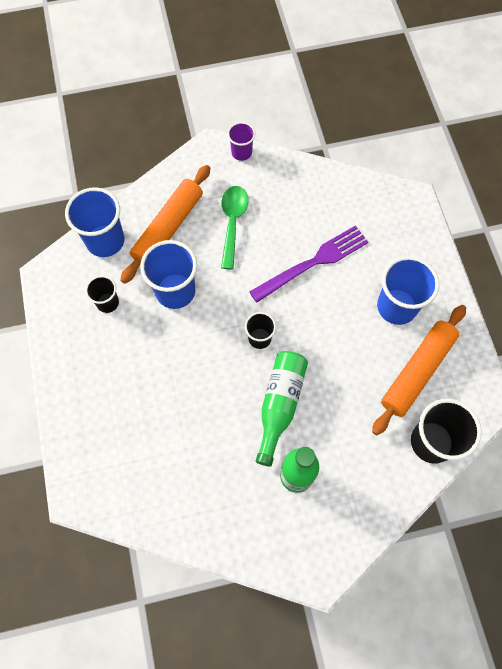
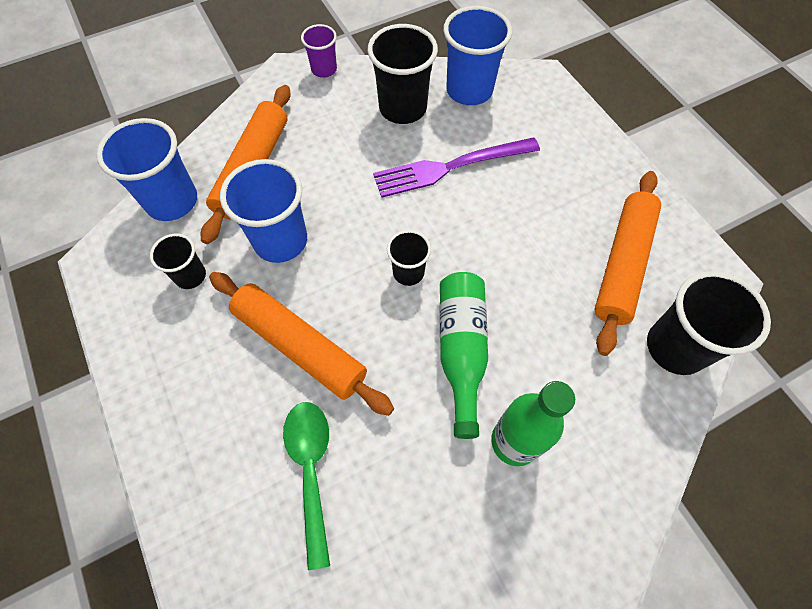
camera: 15 degrees left, 5 degrees down
(171, 373) = (300, 346): none -> orange rolling pin
(232, 223) = (334, 146): green spoon -> green spoon (311, 469)
(293, 202) = (403, 108): none -> black cup
(314, 262) = (449, 168): purple fork -> purple fork turned 150 degrees counterclockwise
(396, 307) = (568, 195): blue cup -> blue cup (469, 90)

